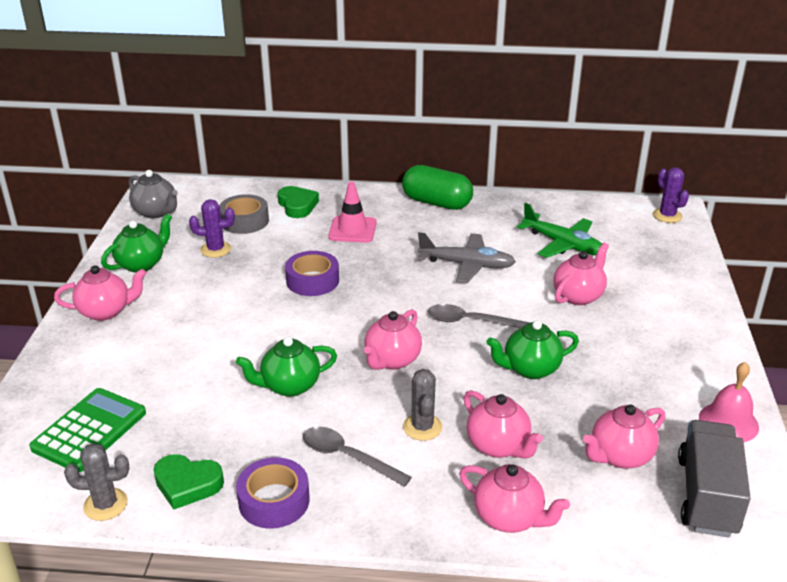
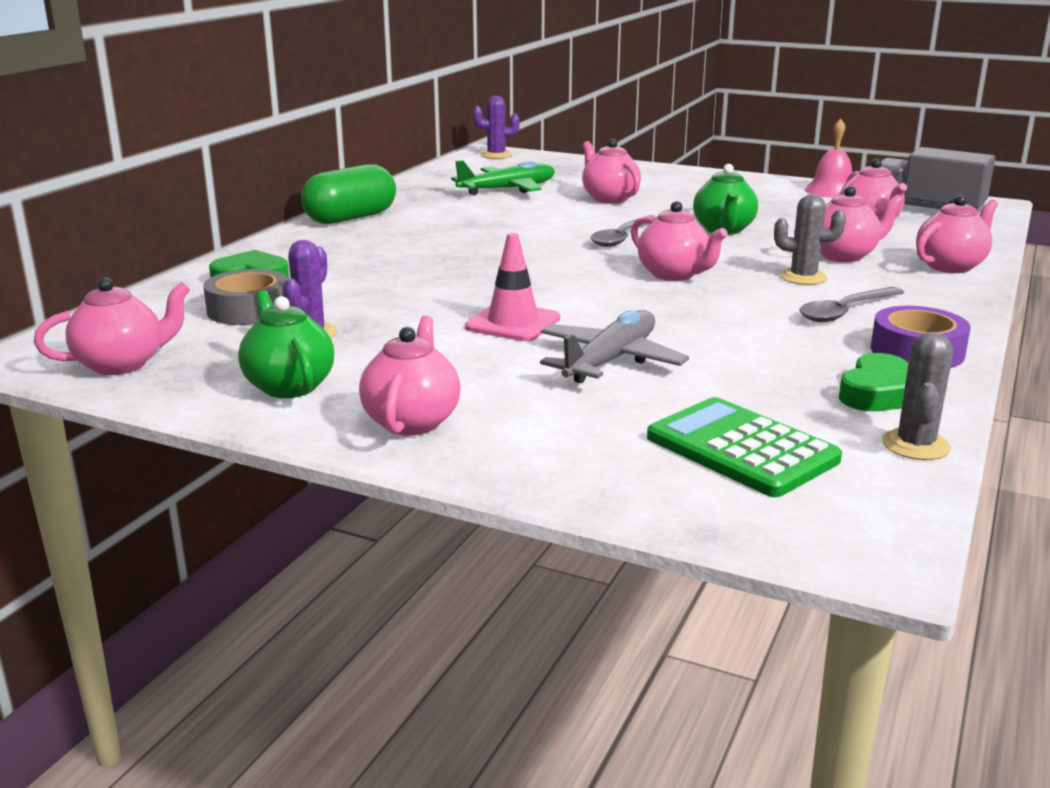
camera: 70 degrees left, 10 degrees down
(156, 212) = (122, 364): grey teapot -> pink teapot
(289, 386) = (697, 324): green teapot -> none
(312, 280) = (465, 290): purple tape -> none
(352, 230) = (361, 259): pink traffic cone -> pink traffic cone (513, 323)
(466, 265) = (507, 225): grey plane -> grey plane (610, 361)

